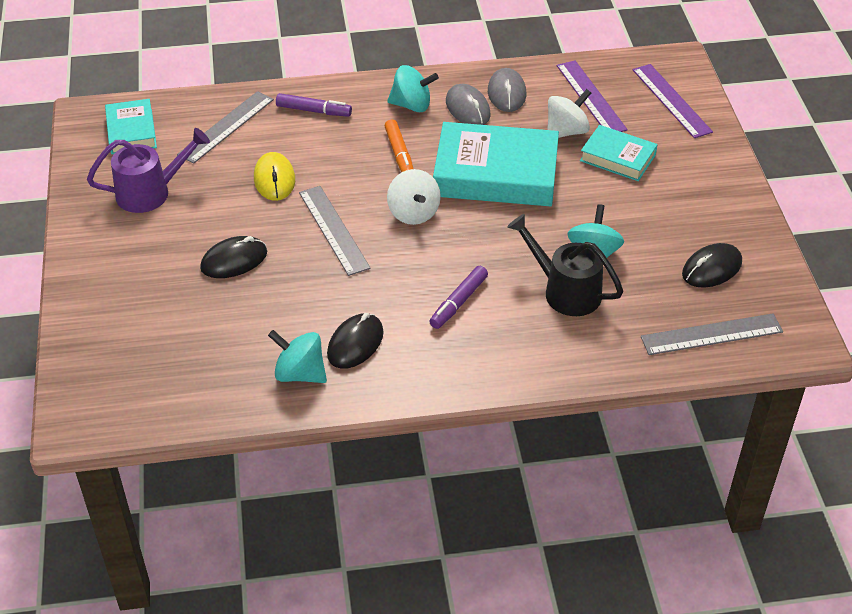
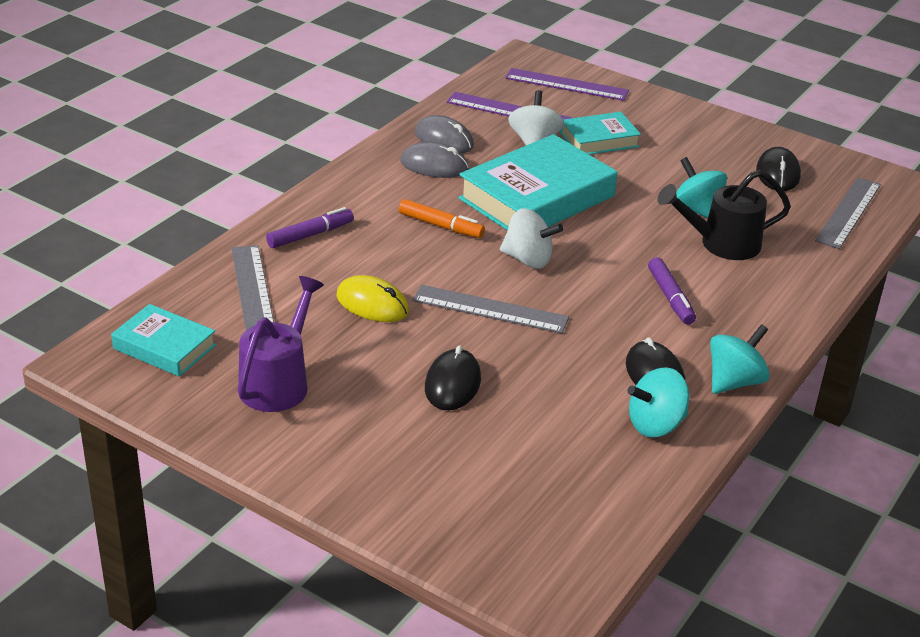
camera: 50 degrees left, 10 degrees down
(412, 105) = (386, 186): turquoise spinning top -> turquoise spinning top (734, 381)

